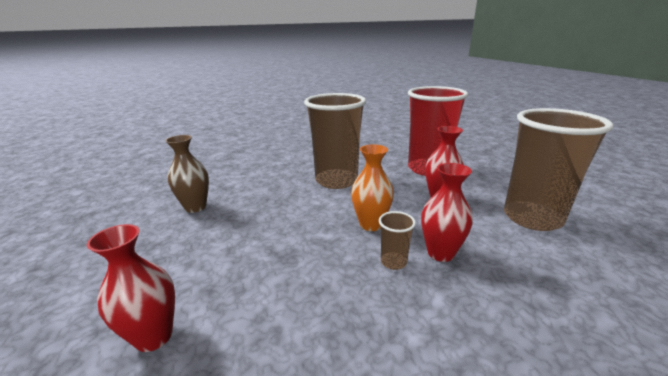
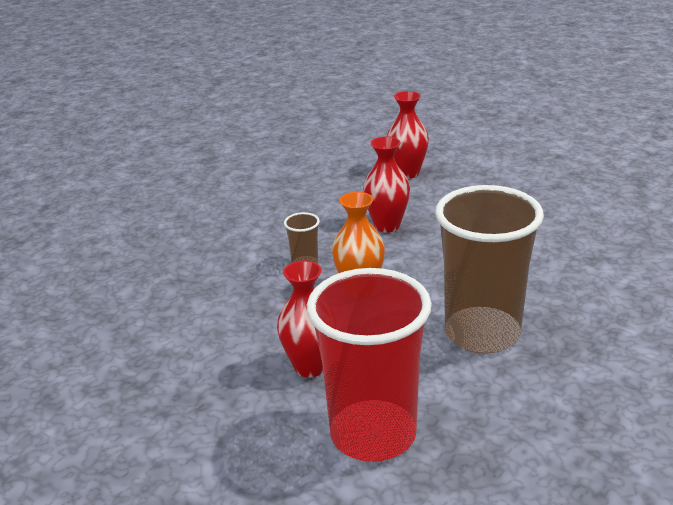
camera: 145 degrees right, 5 degrees up
(195, 207) = (565, 228): brown vase -> none
(440, 253) = (268, 289): red vase -> red vase (387, 226)
(532, 218) = (177, 381): brown cup -> none

